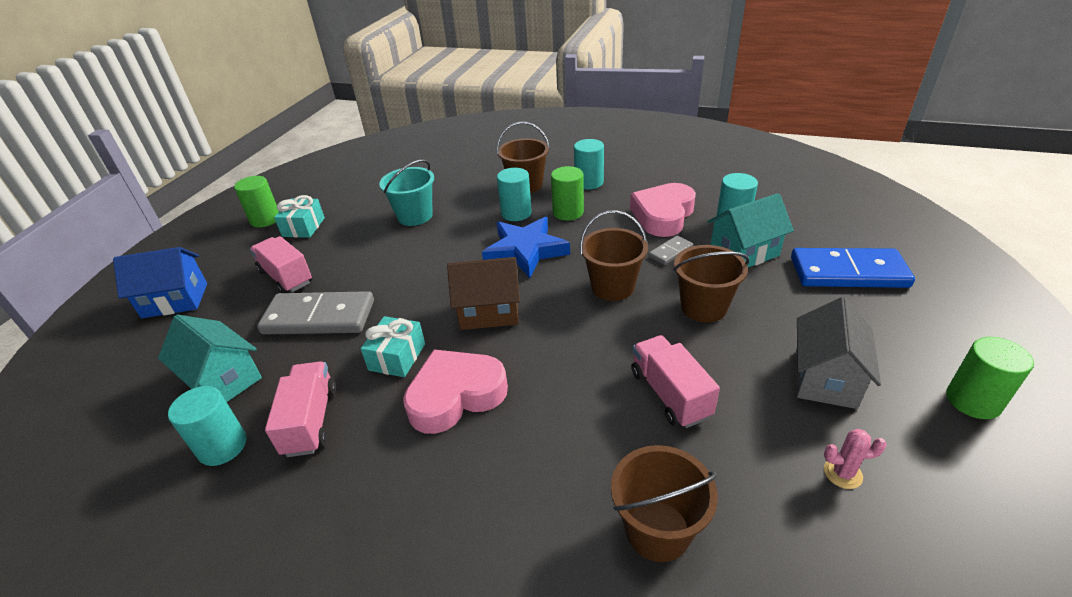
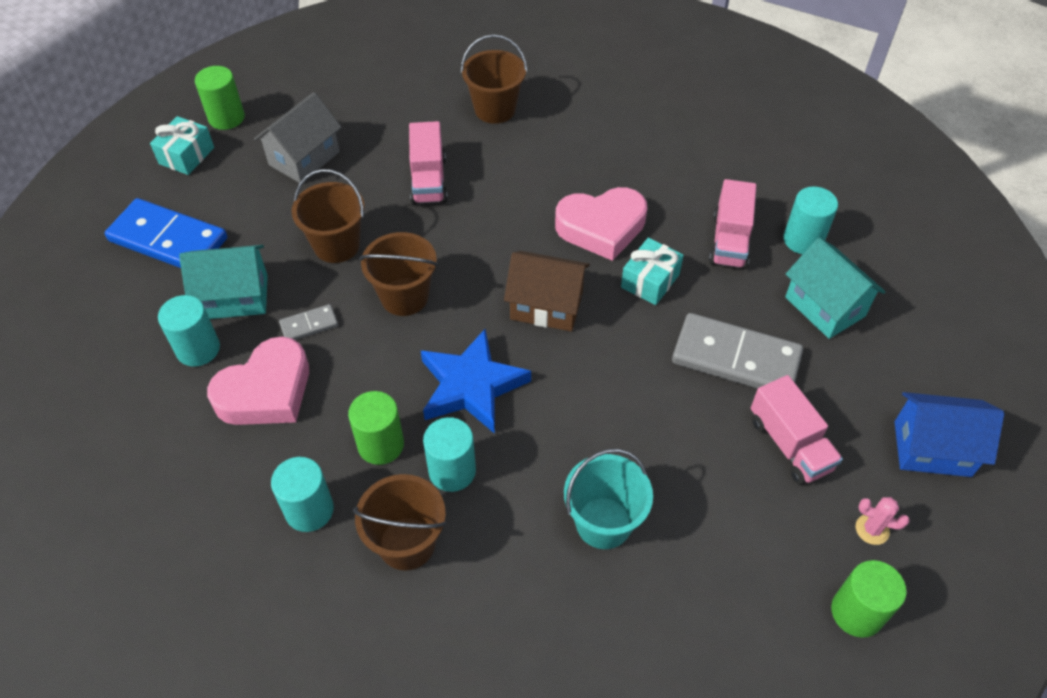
camera: 165 degrees left, 15 degrees up
(303, 227) = (784, 560): turquoise gift -> turquoise gift (186, 156)
(842, 473) = (359, 105): pink cactus -> pink cactus (872, 529)

